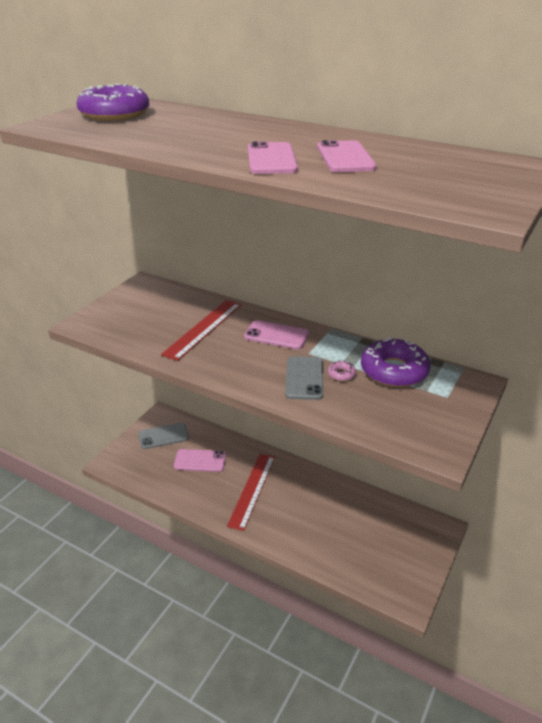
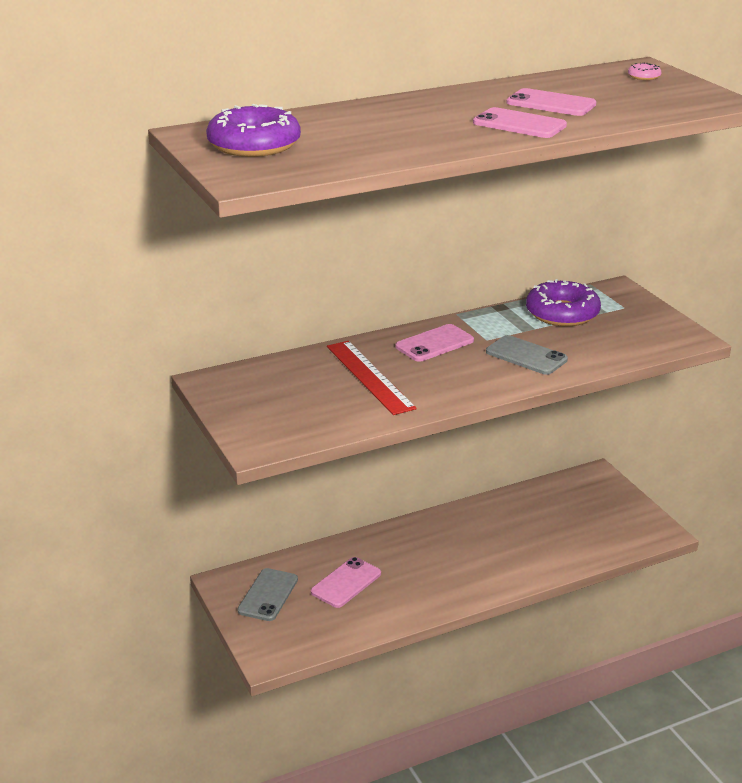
camera: 55 degrees left, 5 degrees down
(252, 490) = (434, 564): red ruler -> none
(341, 374) = (540, 337): pink donut -> pink donut (644, 76)

